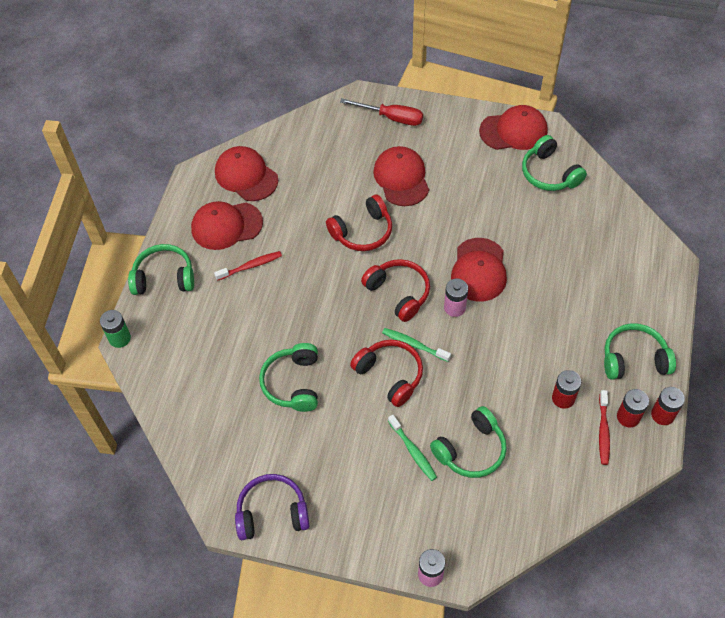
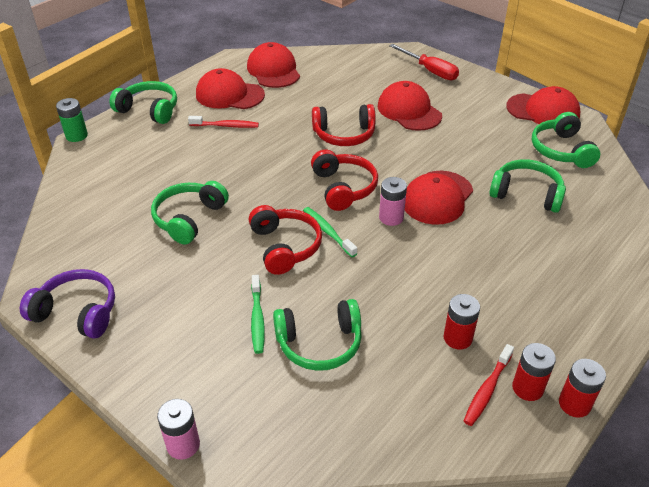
camera: 25 degrees right, 15 degrees down
(401, 178) = (409, 111): red cap -> red cap turned 45 degrees counterclockwise
(634, 359) = (568, 334): green headphones -> green headphones (526, 194)

